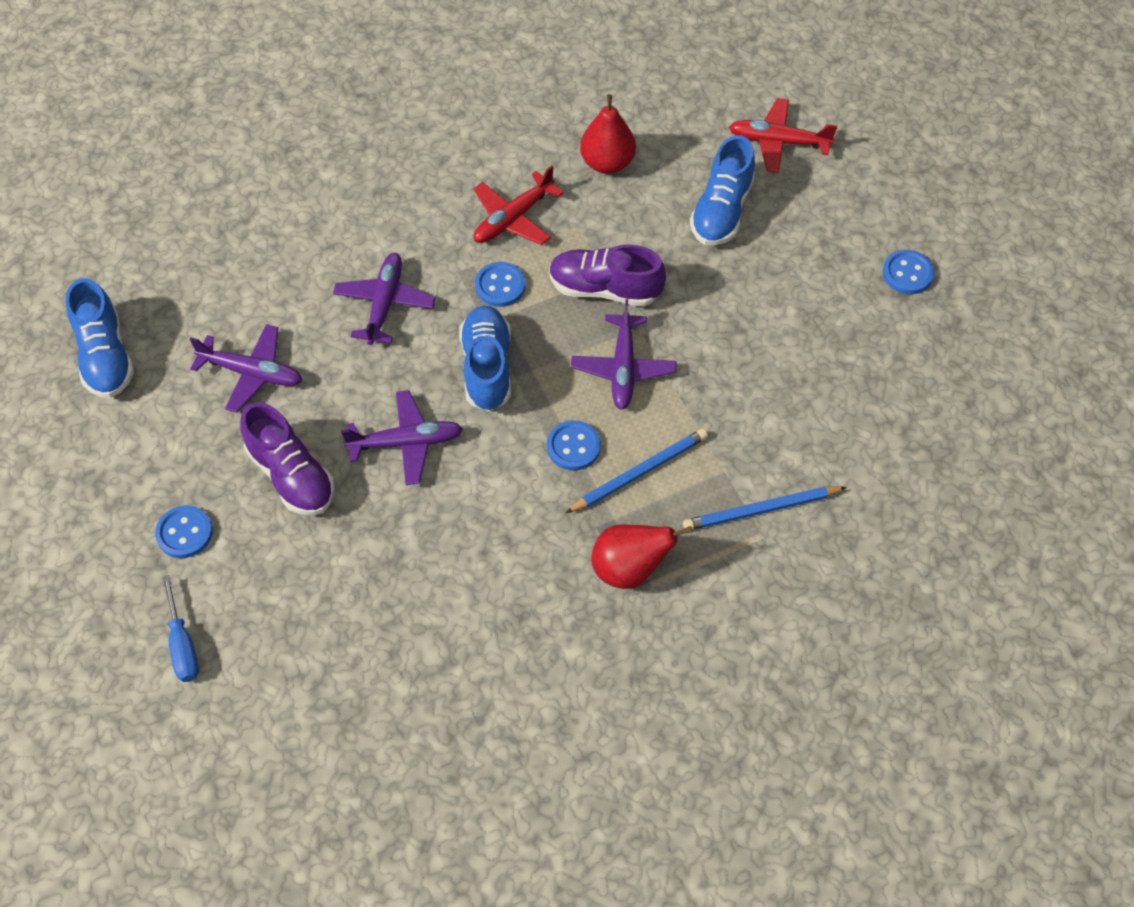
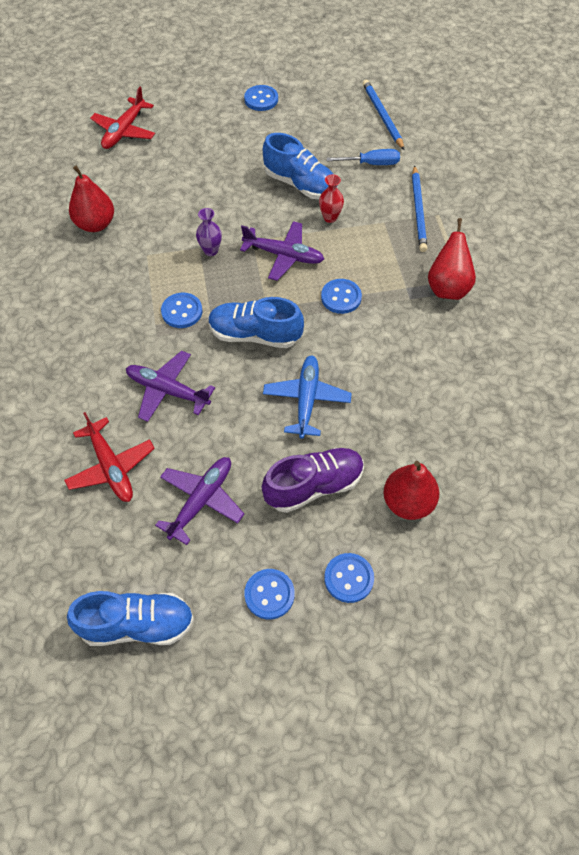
camera: 75 degrees left, 0 degrees up
(154, 462) = (269, 594): none -> blue button
(182, 644) = (456, 594): blue screwdriver -> blue screwdriver (371, 164)
(289, 575) = (408, 502): none -> red pear
(406, 443) = (306, 399): purple plane -> blue plane
(513, 218) = (121, 291): red plane -> red plane (111, 467)
(604, 289) = (210, 251): purple shoe -> purple vase
(639, 472) = (373, 265): blue pencil -> blue pencil (382, 116)
(708, 406) = (330, 217): none -> red vase
(721, 211) = (170, 173): blue shoe -> blue shoe (300, 184)

